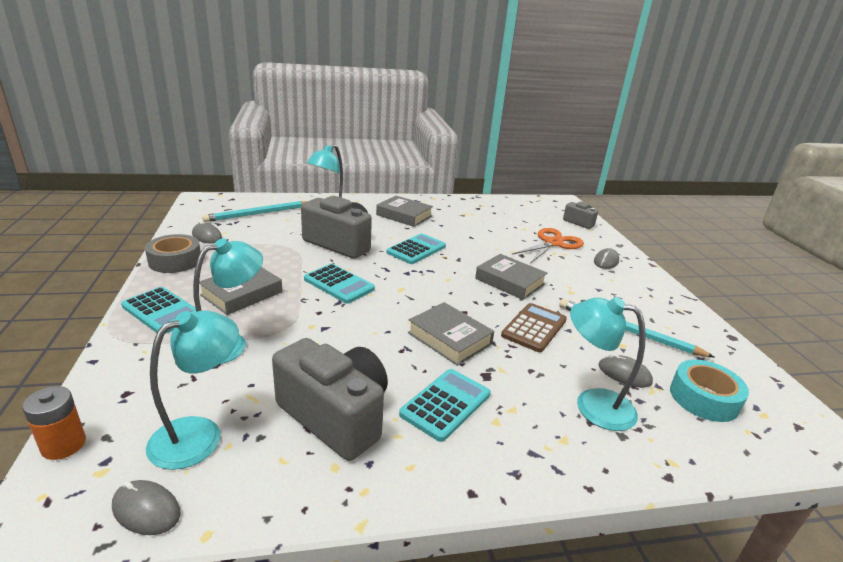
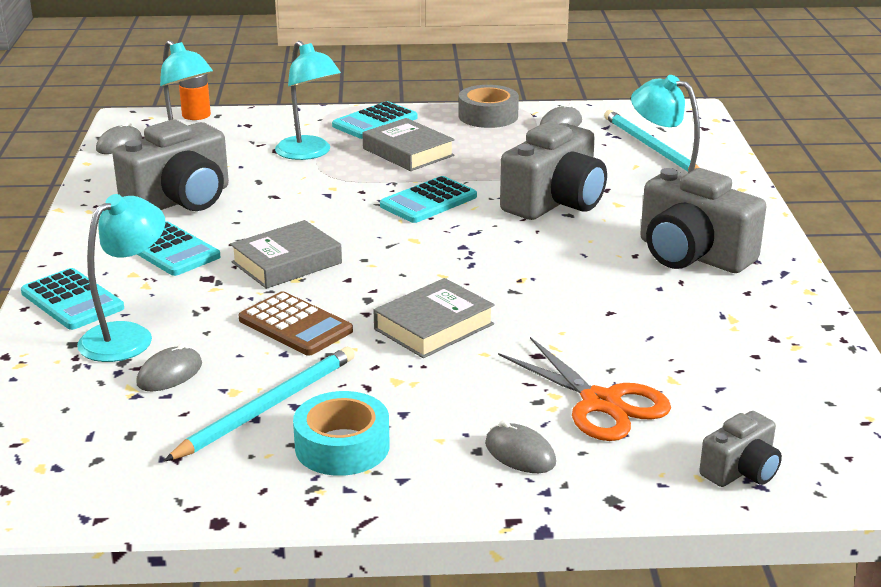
camera: 100 degrees right, 0 degrees up
(404, 215) = (692, 255): grey book -> grey camera
(416, 249) = (544, 258): turquoise calculator -> turquoise calculator (72, 300)
(704, 398) = (95, 425): turquoise tape -> turquoise tape (342, 446)

